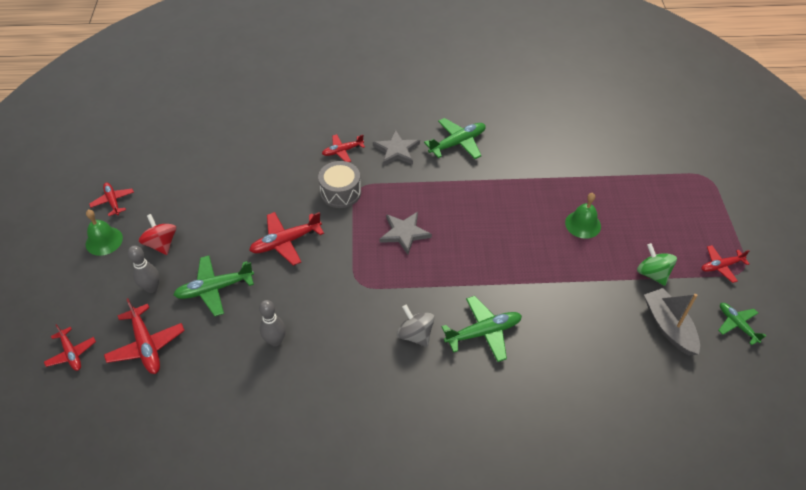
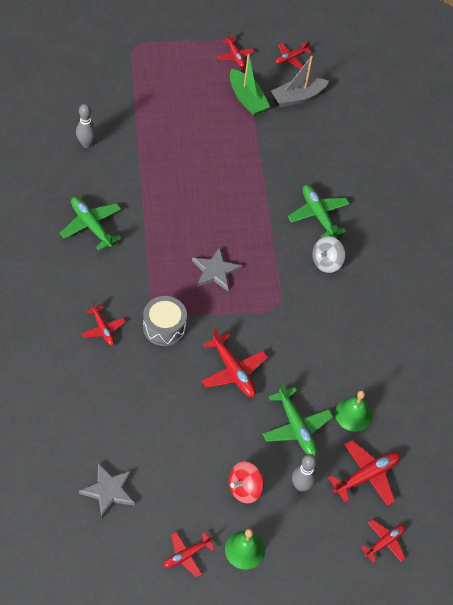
camera: 100 degrees left, 5 degrees up
(275, 341) = (347, 367): grey bowling pin -> grey bowling pin (86, 144)
(396, 150) = (102, 279): grey star -> grey star (109, 491)
(583, 224) = (196, 137): green bell -> green bell (353, 414)
(652, 274) = (247, 99): green spinning top -> green boat
(737, 325) = (291, 58): green plane -> red plane

